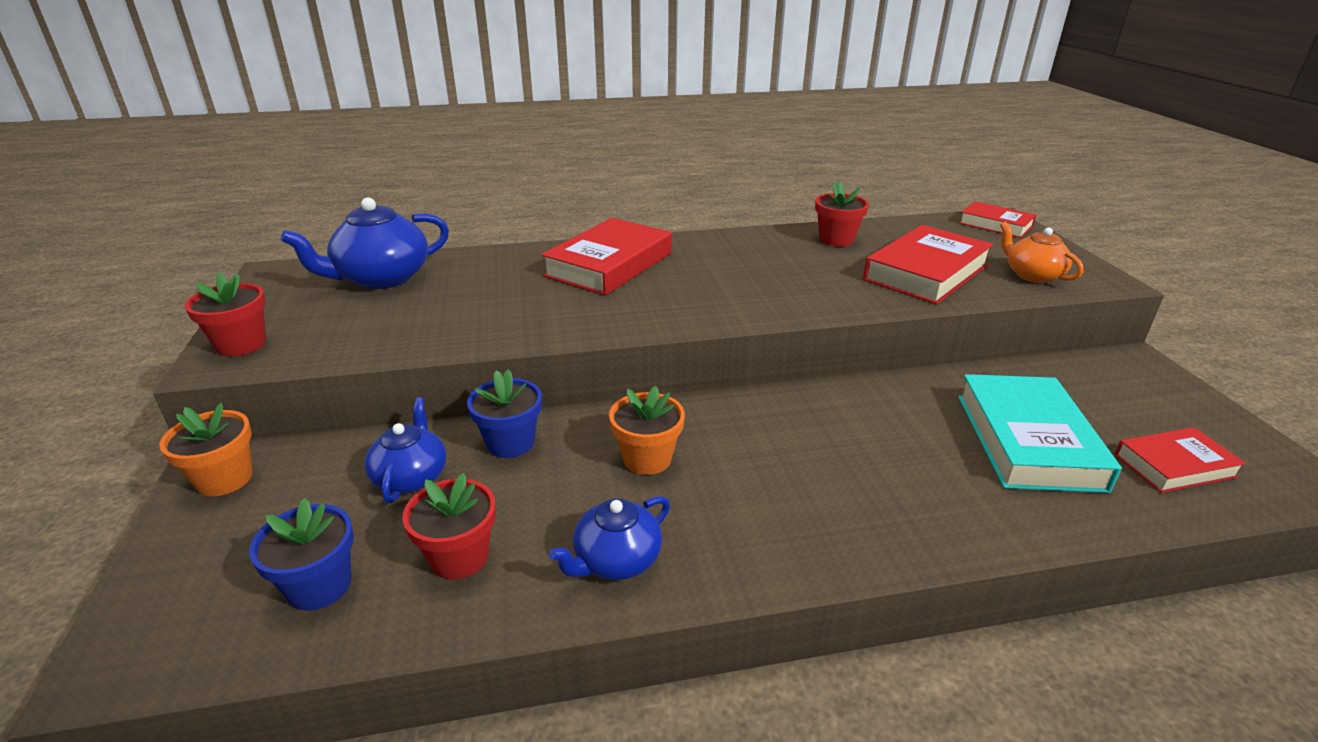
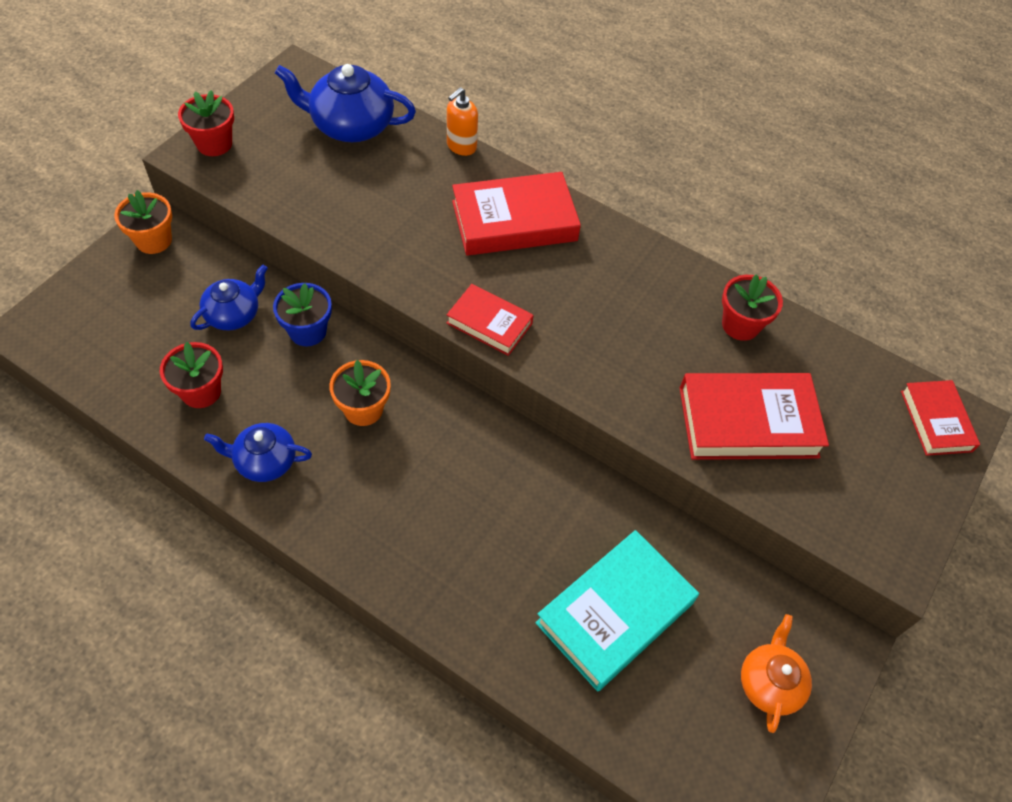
camera: 40 degrees right, 25 degrees up
(319, 586) = (131, 354): blue flower pot -> none
(501, 250) = (461, 146): none -> orange soap dispenser
(1032, 275) = (839, 500): orange teapot -> orange teapot (769, 683)
(1174, 465) = (682, 723): red book -> red book (489, 323)

